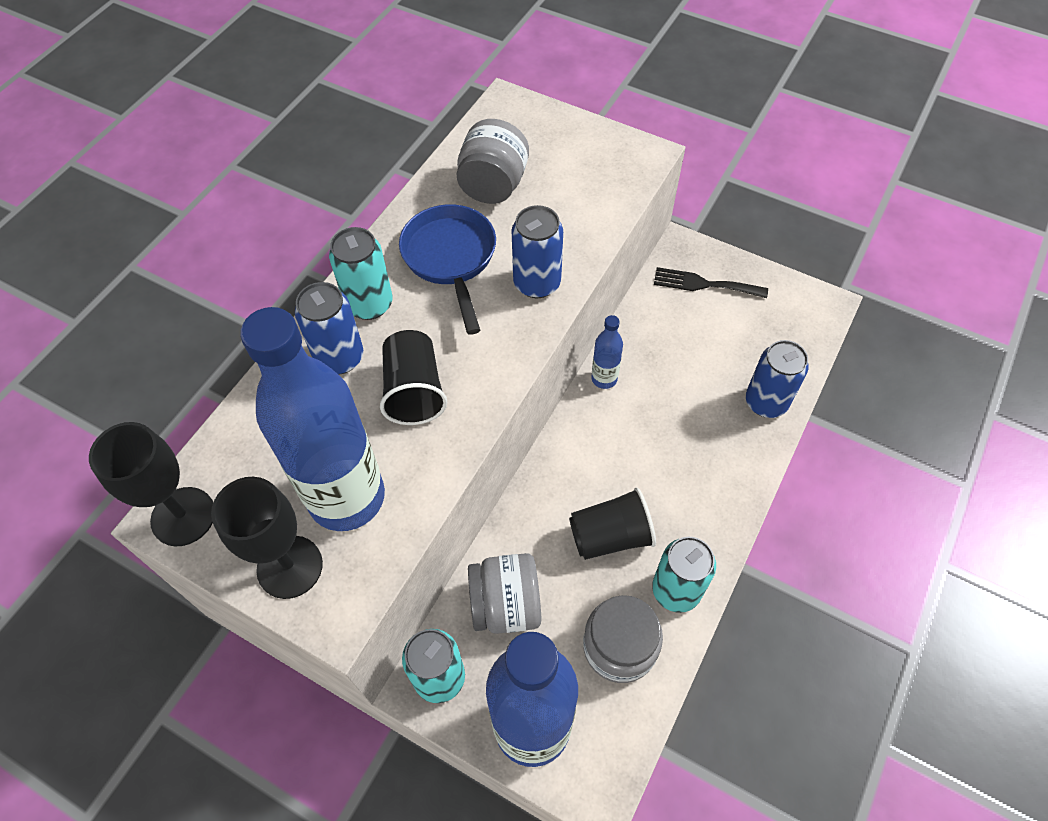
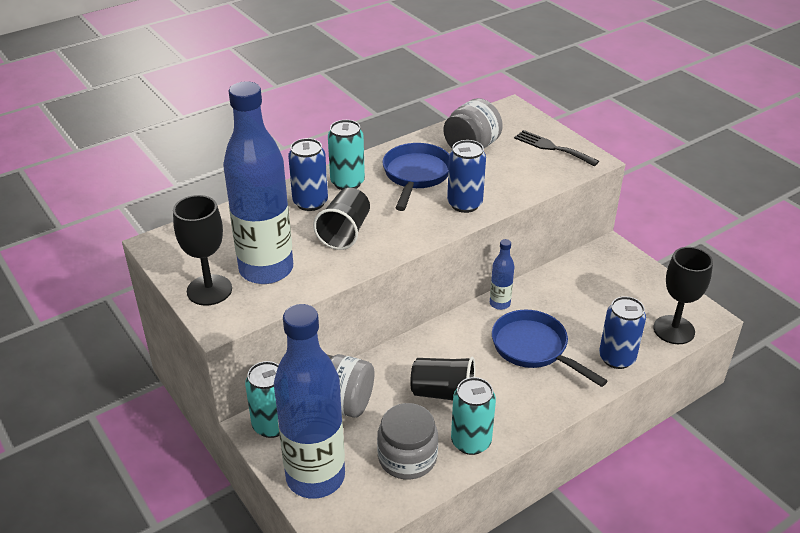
camera: 25 degrees right, 20 degrees down
(183, 516) = (166, 246): black goblet -> black goblet (674, 330)
(674, 427) = (533, 348): none -> blue pan
(704, 284) = (614, 274): black fork -> black fork (552, 147)

